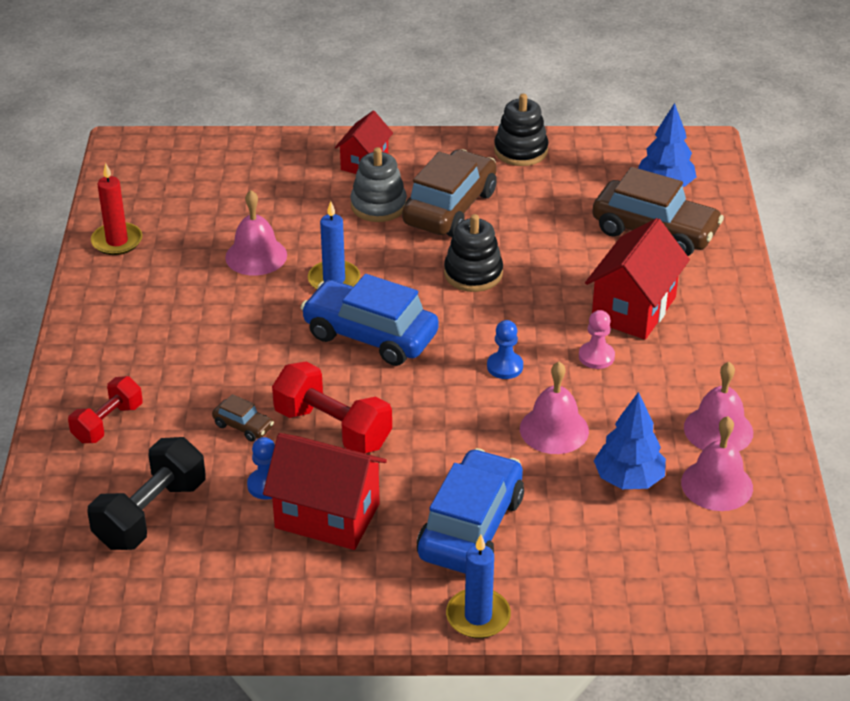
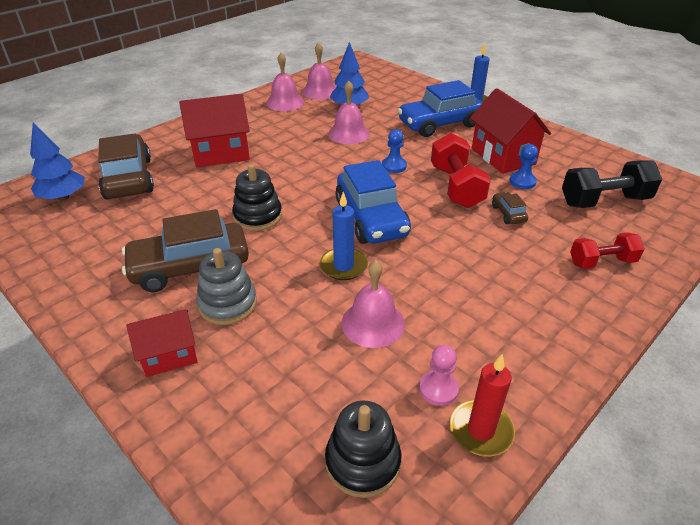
camera: 135 degrees left, 0 degrees up
(505, 366) = (326, 165): blue pawn -> blue pawn (394, 166)
(520, 151) = (66, 279): black stacking toy -> black stacking toy (363, 462)
(596, 356) = (278, 146): pink pawn -> pink pawn (438, 389)

